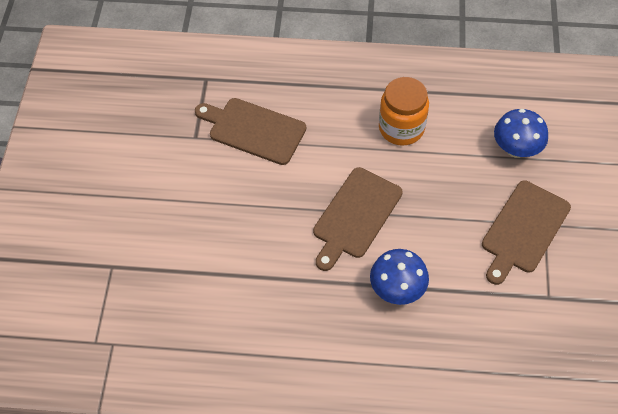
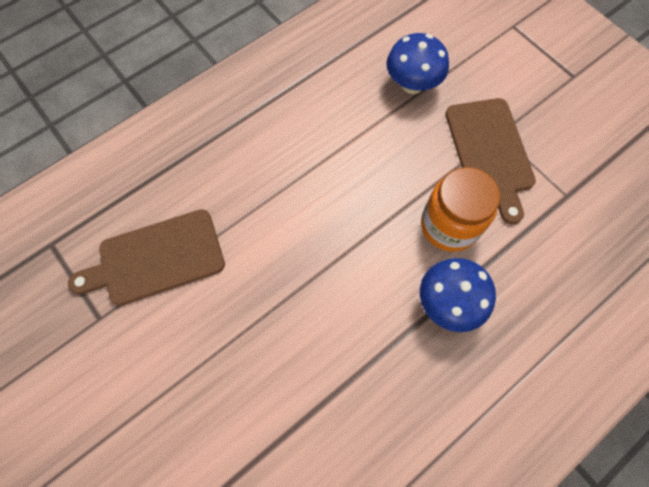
camera: 45 degrees left, 10 degrees up
(355, 216) = (341, 263): brown cutting board -> none
(401, 128) = (298, 141): orange jar -> orange jar (449, 225)

